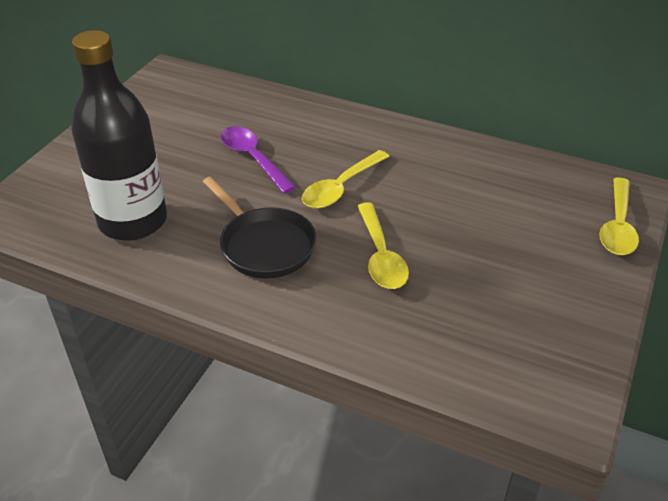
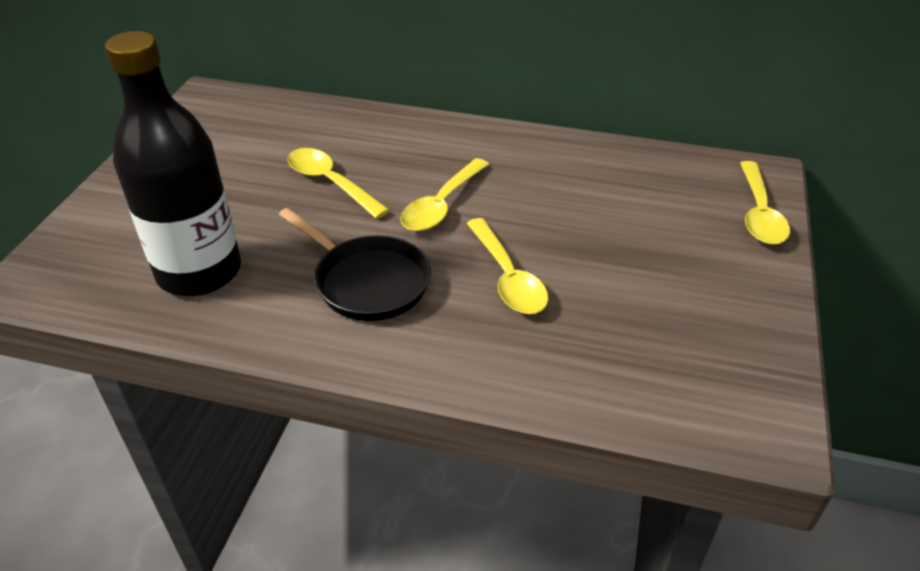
camera: 10 degrees left, 0 degrees up
(253, 158) = (330, 183): purple spoon -> yellow spoon

